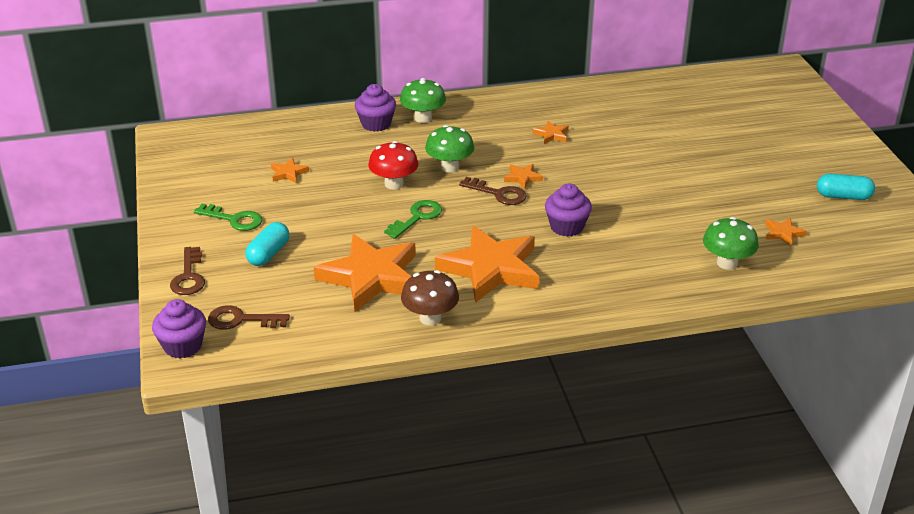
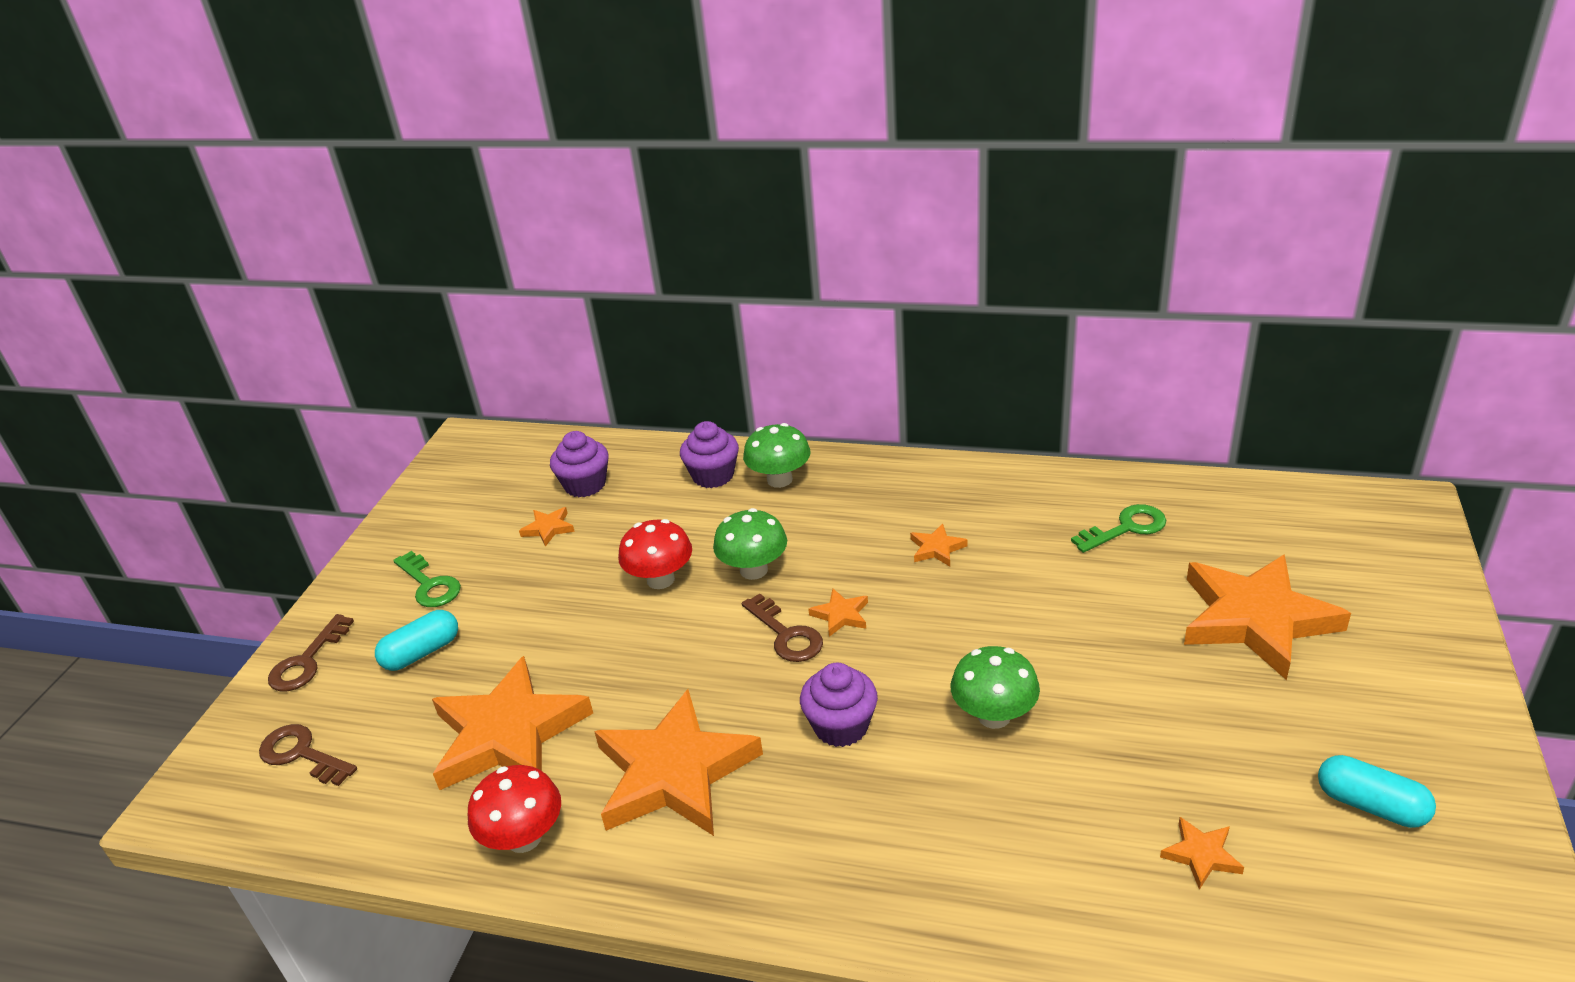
camera: 30 degrees right, 0 degrees up
(183, 346) = (205, 775): purple cupcake -> purple cupcake (585, 485)
(417, 217) = (646, 646): green key -> green key (1126, 528)
(430, 318) = (524, 838): brown mushroom -> red mushroom
(727, 263) = (1055, 888): green mushroom -> green mushroom (994, 716)
(744, 133) = (1256, 619): none -> orange star

